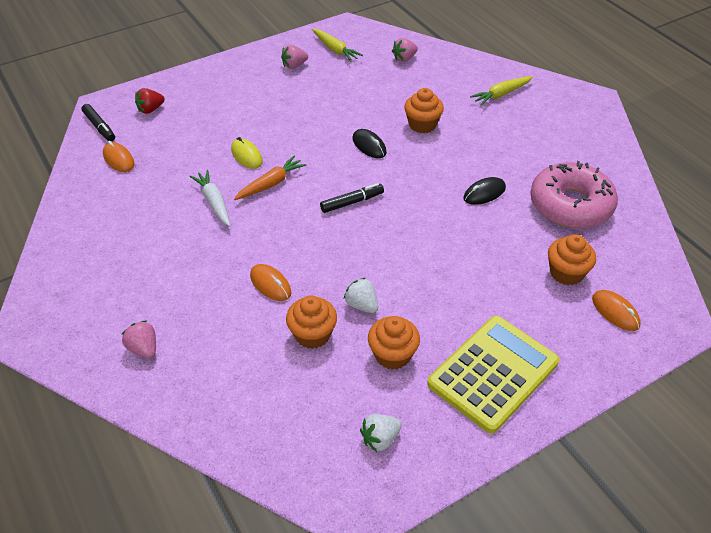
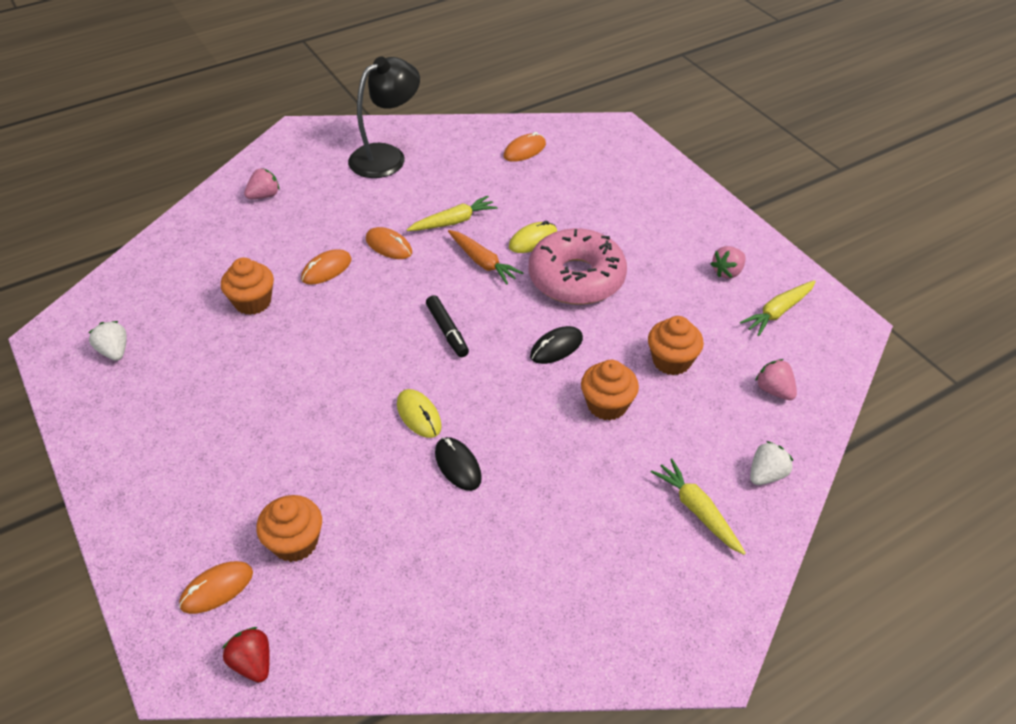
camera: 90 degrees right, 0 degrees up
(99, 127) = (578, 131): black marker -> none
(99, 253) = (387, 156): none -> black lamp
(150, 109) = (613, 162): red strawberry -> red strawberry (253, 663)
(214, 202) = (453, 221): white carrot -> yellow carrot
(242, 243) = (388, 246): none -> orange mouse
(294, 65) = (727, 272): pink strawberry -> pink strawberry turned 105 degrees counterclockwise
(362, 305) = (283, 339): white strawberry -> white strawberry (766, 474)
(392, 355) = (210, 362): orange cupcake -> orange cupcake (671, 361)
(441, 214) = (418, 415): none -> yellow mouse
(493, 373) = (161, 446): yellow calculator -> none
(570, 205) = (427, 570): pink donut -> pink donut (576, 278)

